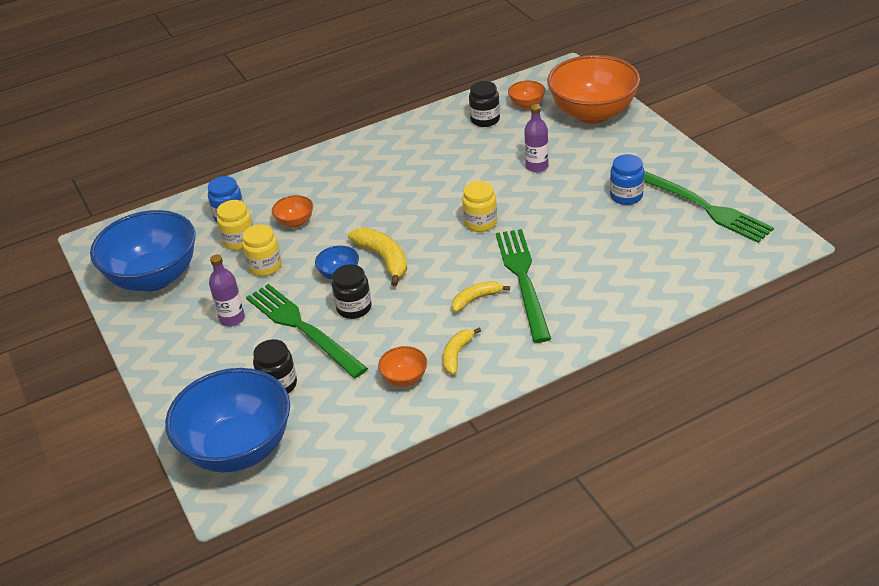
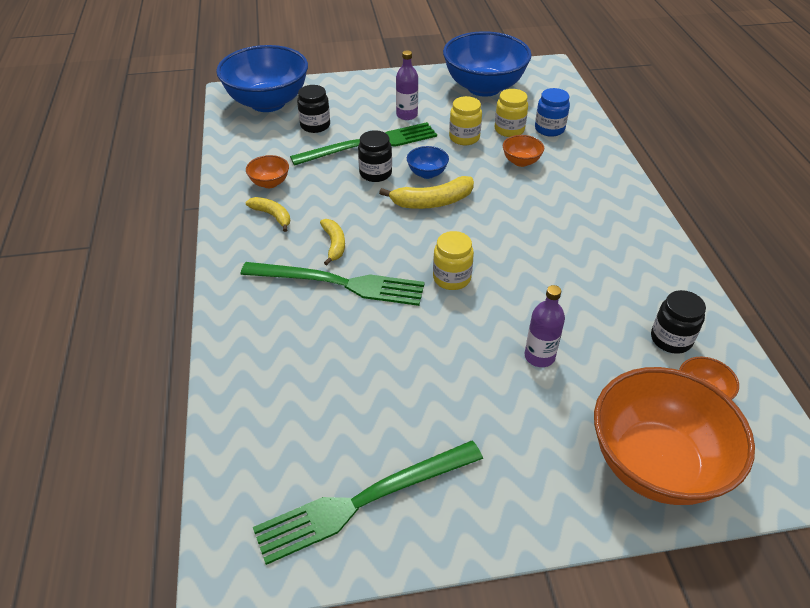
camera: 105 degrees right, 5 degrees up
(626, 196) = (432, 423): blue jar -> none

